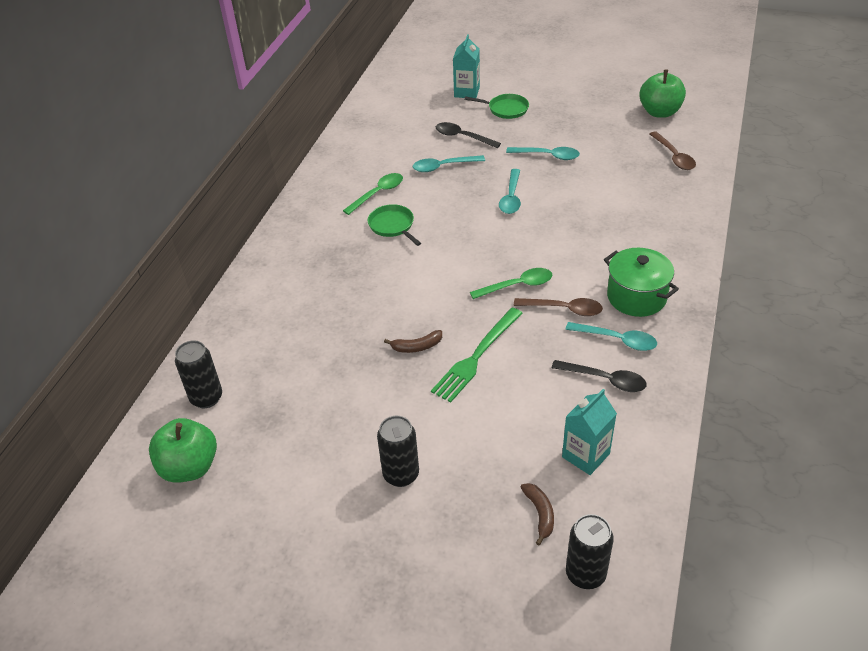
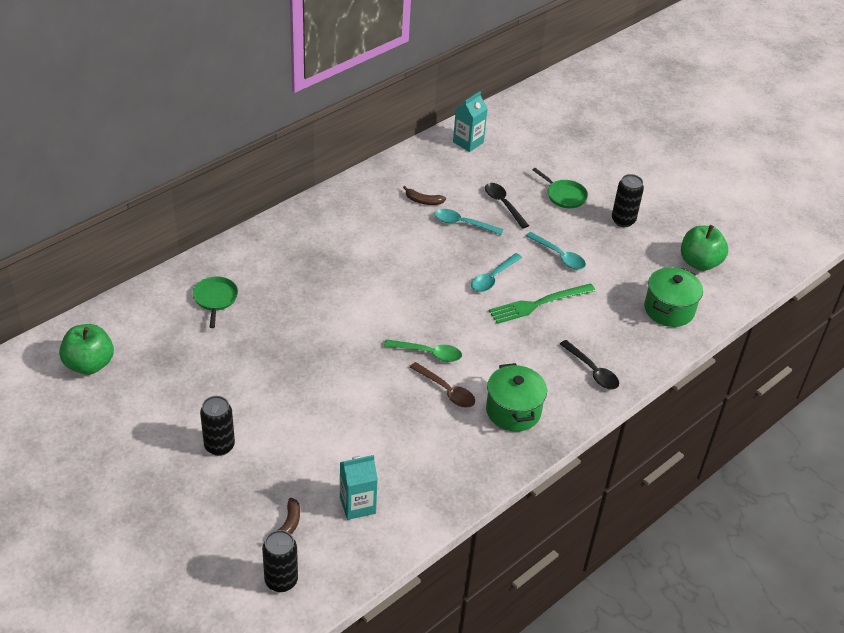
camera: 25 degrees right, 0 degrees up
(206, 398) = (137, 321): black can -> black can (623, 220)
(378, 193) = (390, 222): green spoon -> none
(392, 225) = (377, 255): green pan -> green pan (215, 299)
(417, 347) = (310, 361): brown banana -> brown banana (423, 201)
(467, 92) = (546, 163): turquoise carton -> turquoise carton (468, 142)
(476, 356) = (347, 391): green fork -> green fork (539, 304)
(605, 380) = (425, 460): black spoon -> black spoon (592, 371)
(617, 340) = (464, 436): turquoise spoon -> none
(674, 156) = (669, 309): brown spoon -> green pot

